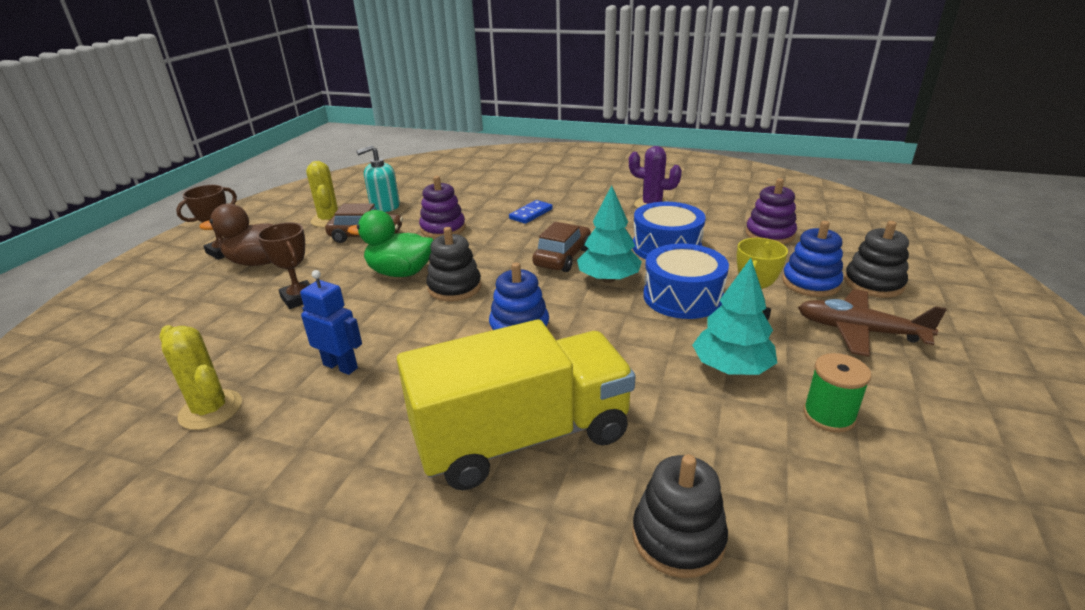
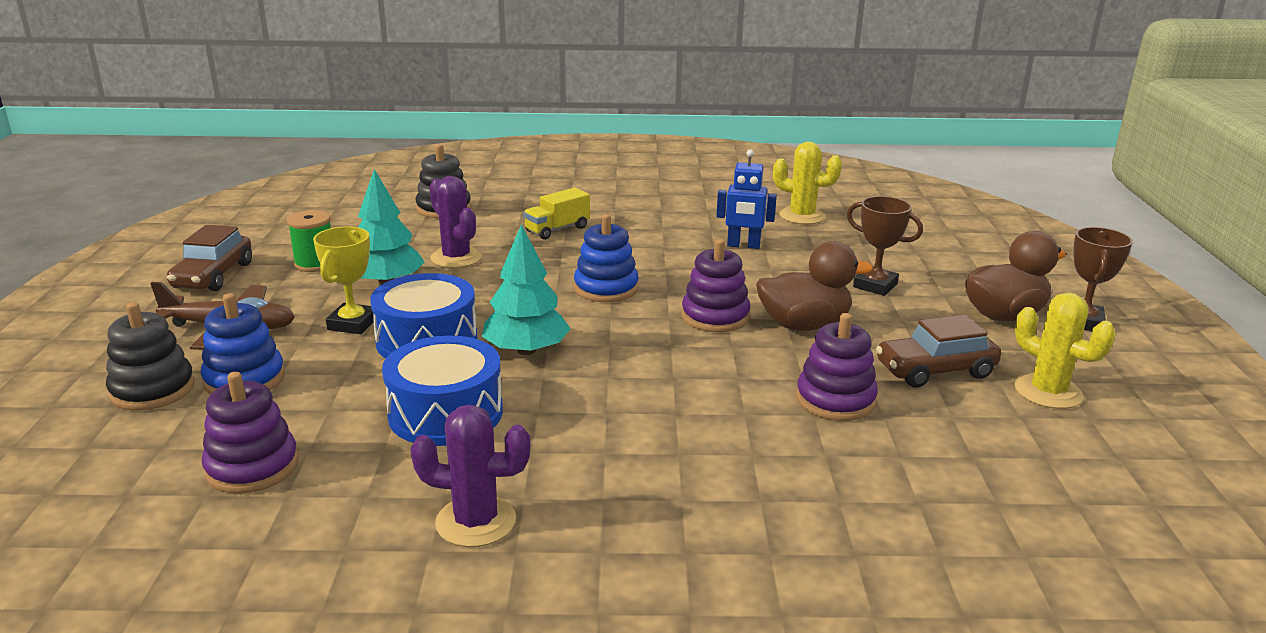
camera: 160 degrees right, 5 degrees down
(384, 206) = (1010, 437): turquoise soap dispenser -> none
(400, 273) = (804, 325): green duck -> brown duck
(454, 287) = (715, 317): black stacking toy -> purple stacking toy
(522, 437) = (557, 229): yellow truck -> yellow truck, size x0.42
(531, 214) = (714, 457): blue domino -> none
(562, 257) = (604, 374): brown car -> brown car (213, 276)
(658, 398) = (456, 258): none -> purple cactus

